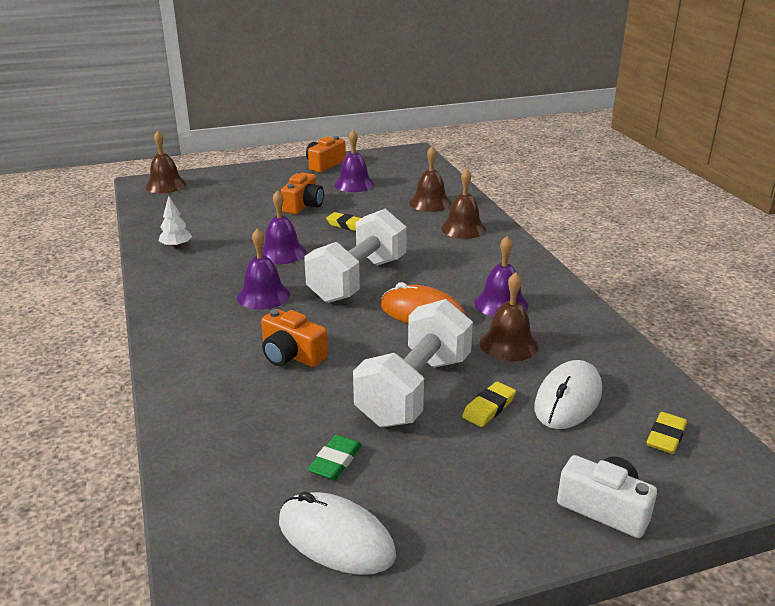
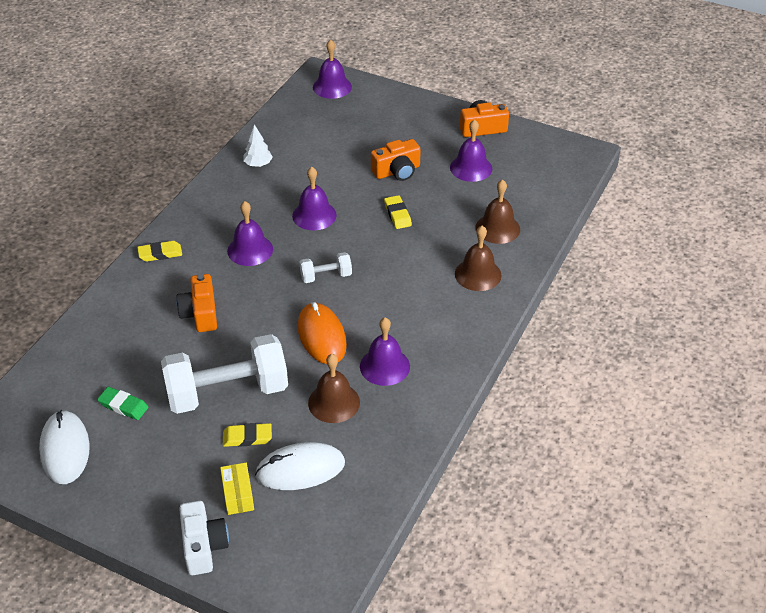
camera: 45 degrees right, 15 degrees up
(166, 185) = (332, 87): brown bell -> purple bell
(335, 461) = (123, 406): green eraser -> green eraser turned 45 degrees clockwise
(358, 280) = (326, 276): white dumbbell -> white dumbbell, size x0.46
(558, 450) = (238, 495): none -> yellow box
(666, 436) = (311, 539): yellow eraser -> yellow eraser (160, 253)

